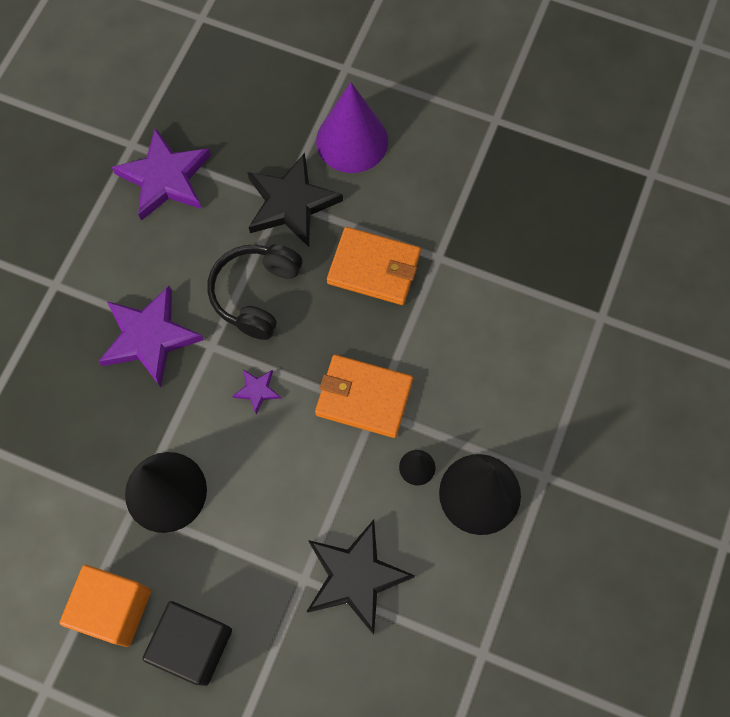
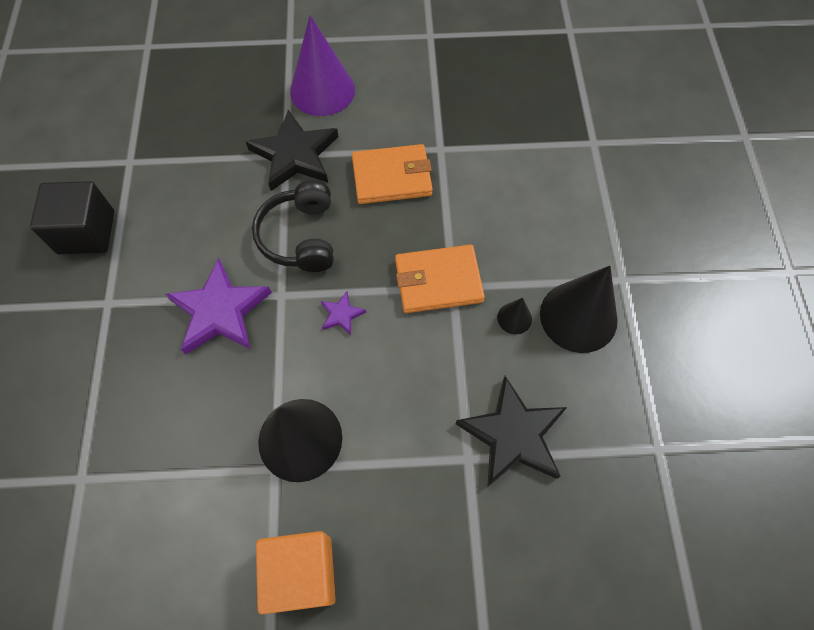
camera: 25 degrees left, 5 degrees down
(165, 178) = (172, 176): purple star -> none
(193, 645) = (397, 570): black cube -> black cube (86, 232)

